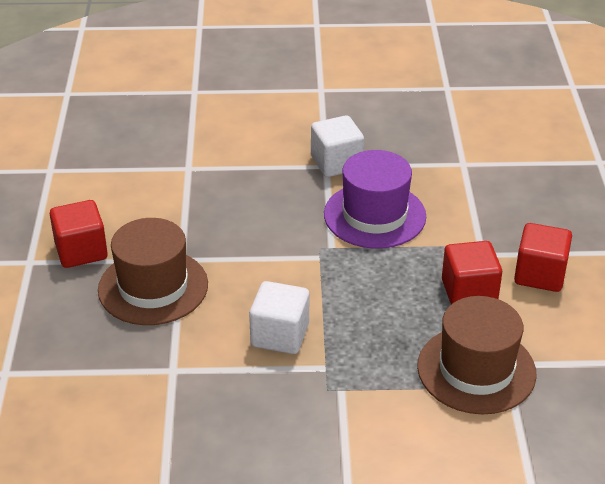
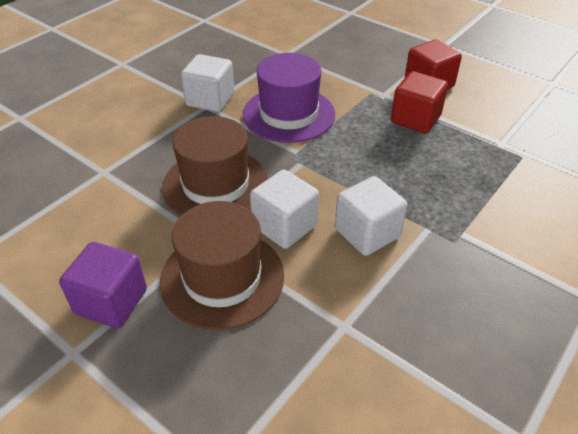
camera: 50 degrees left, 5 degrees up
(81, 251) = (111, 301): red cube -> purple cube
(237, 288) = (284, 226): none -> white cube
(476, 370) = (497, 158): brown hat -> brown hat (215, 185)

